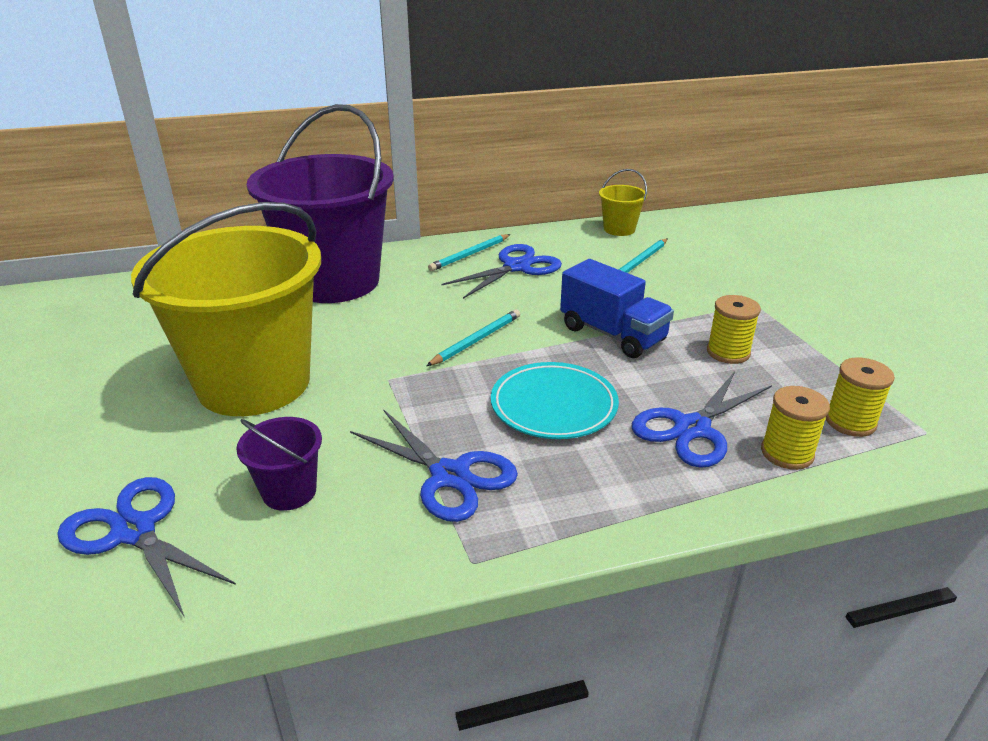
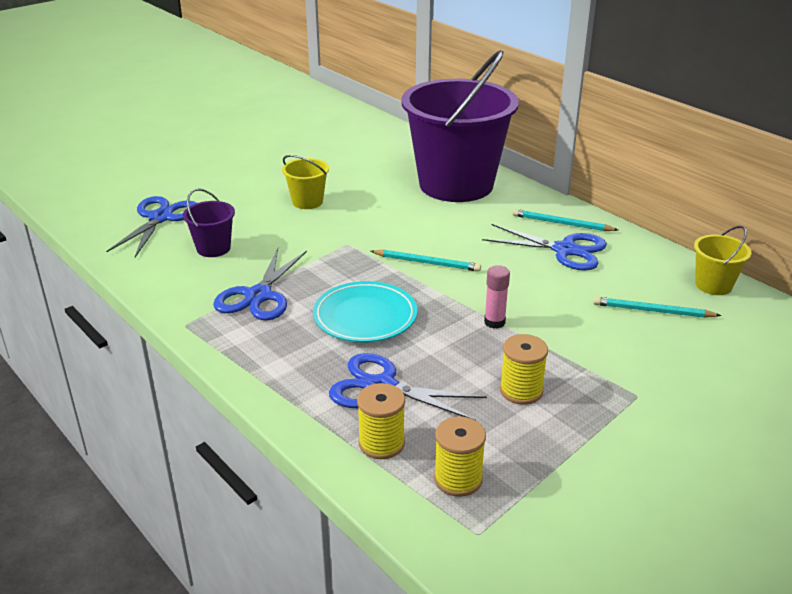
camera: 65 degrees right, 0 degrees up
(254, 383) = (307, 202): yellow bucket -> yellow bucket, size x0.40
(612, 334) = (494, 322): blue truck -> pink glue stick

